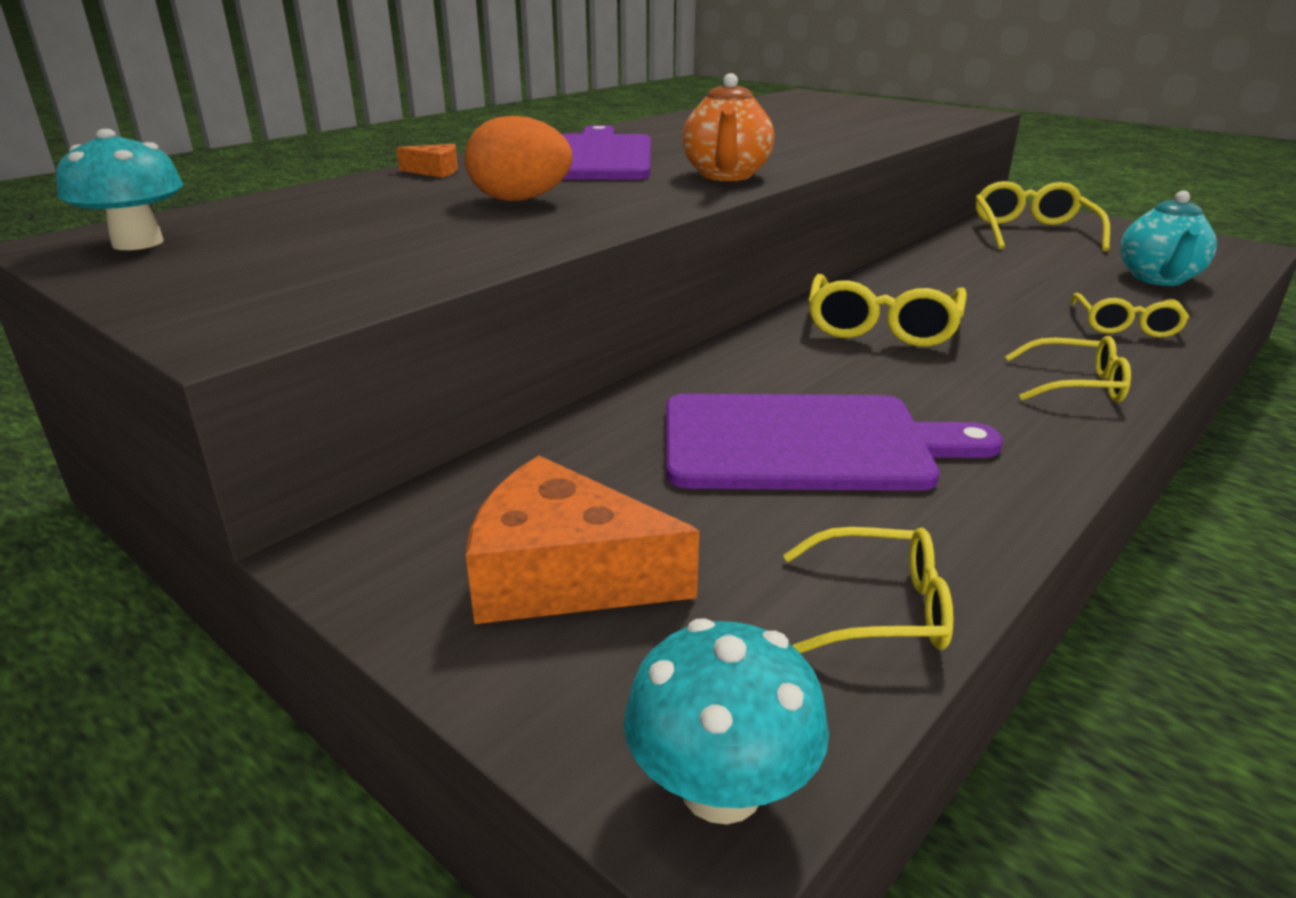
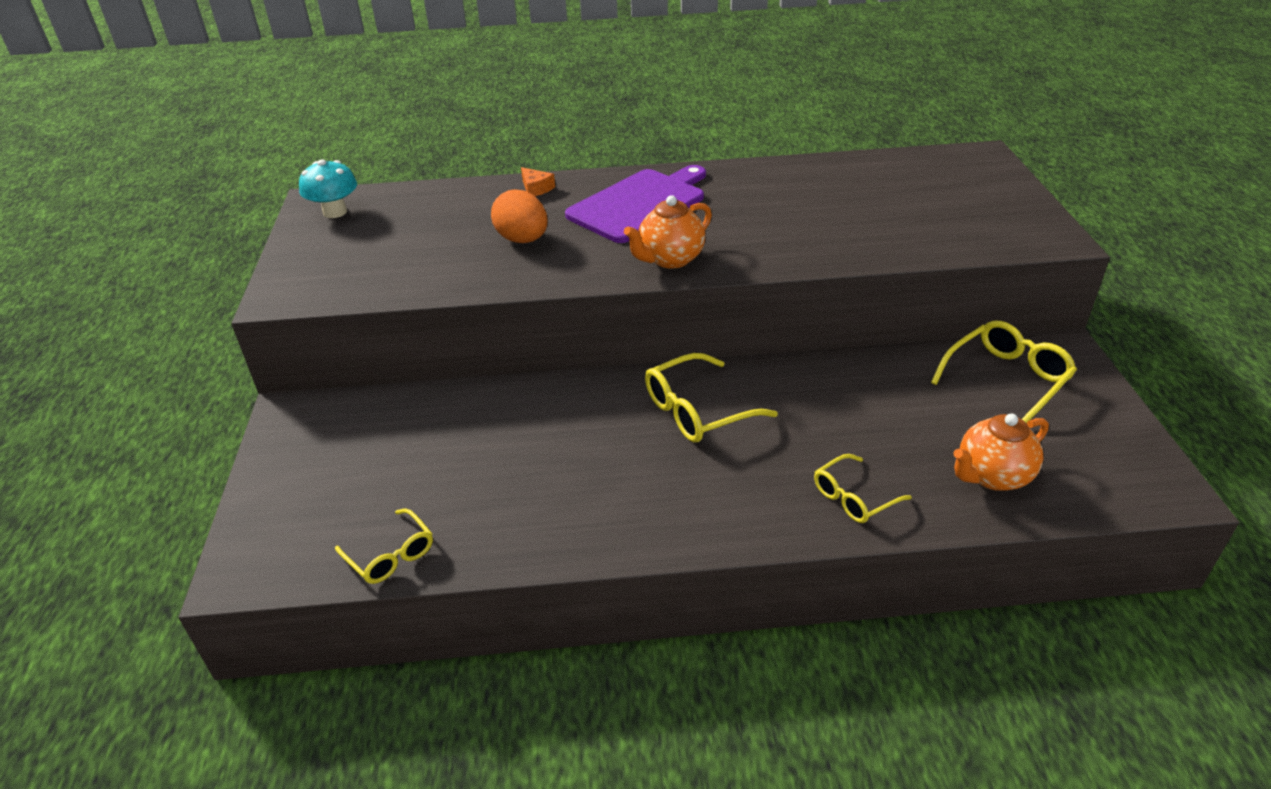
camera: 45 degrees right, 10 degrees up
(563, 575) = (327, 466): orange cheese -> none
(721, 788) = (249, 572): turquoise mushroom -> none
(806, 443) = (510, 463): purple cutting board -> none
(1076, 385) = (713, 516): yellow glasses -> none
(1158, 278) = (992, 476): turquoise teapot -> orange teapot

